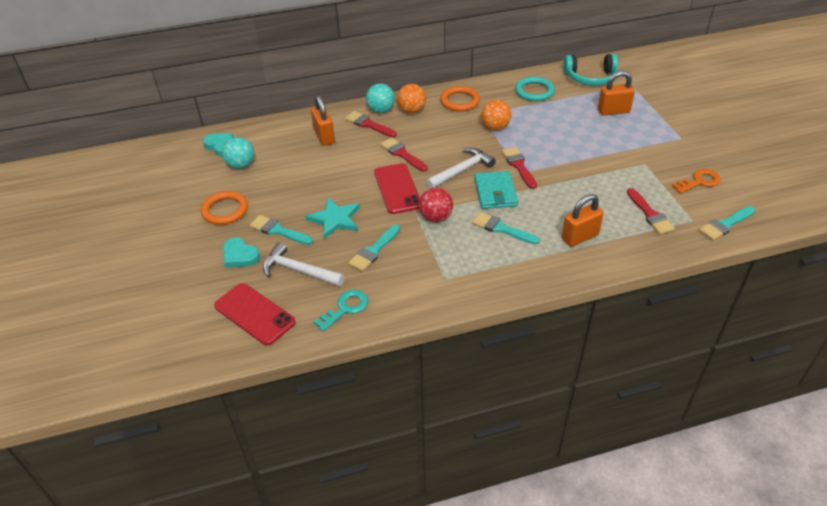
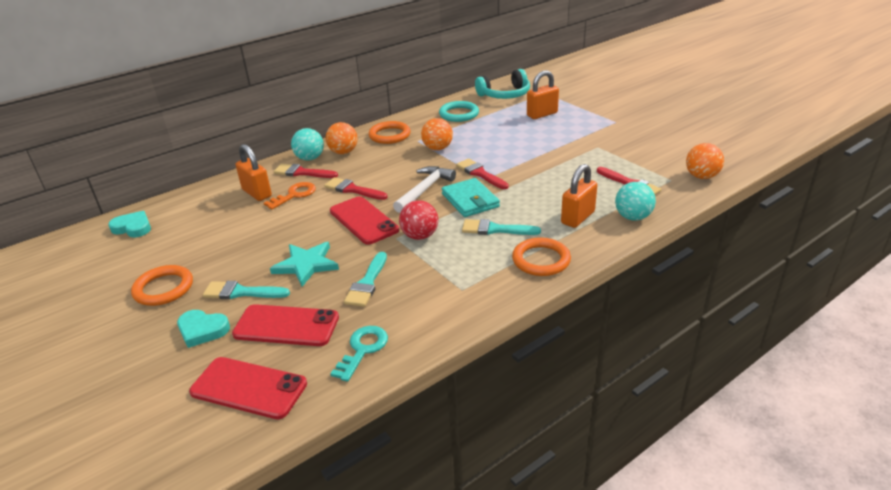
camera: 20 degrees left, 10 degrees down
(241, 165) = (166, 240): turquoise ball -> turquoise ball (633, 217)
(299, 270) = (286, 326): white hammer -> red phone
(523, 270) = (541, 260): none -> orange ring
(699, 181) = (655, 149): orange key -> orange key (294, 195)
(725, 224) = (701, 176): turquoise brush -> orange ball

